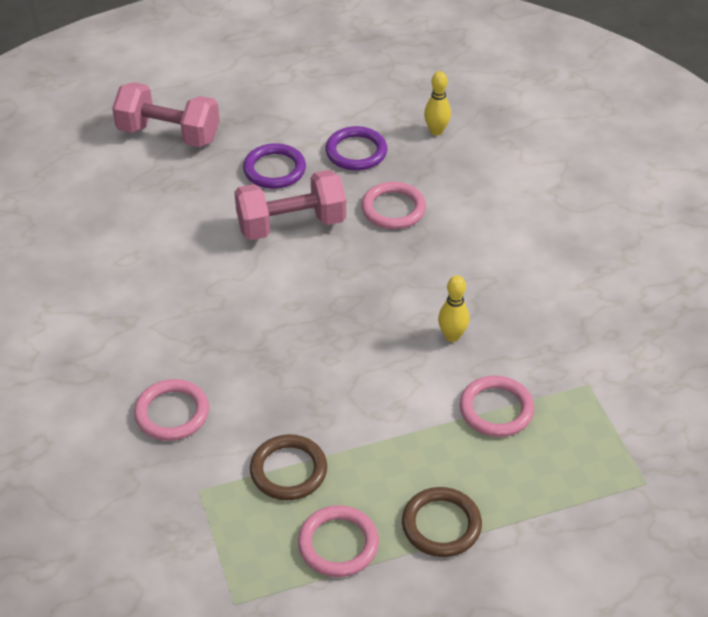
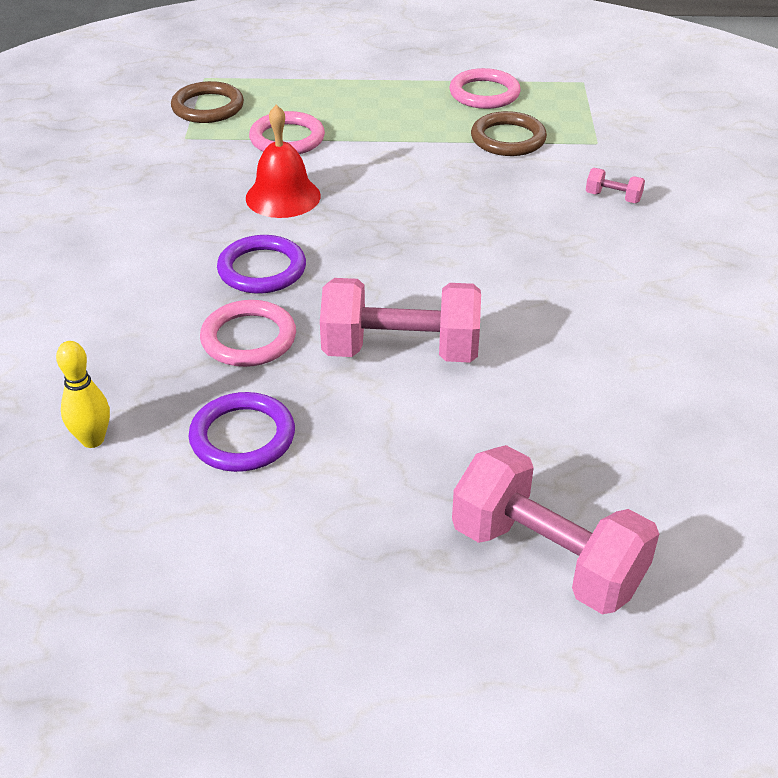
camera: 160 degrees left, 5 degrees down
(172, 413) = (613, 197): pink ring -> pink dumbbell
(274, 169) = (386, 440): purple ring -> purple ring (262, 269)
(441, 525) = (392, 87): brown ring -> brown ring (208, 107)
(452, 336) = (283, 197): yellow bowling pin -> red bell

